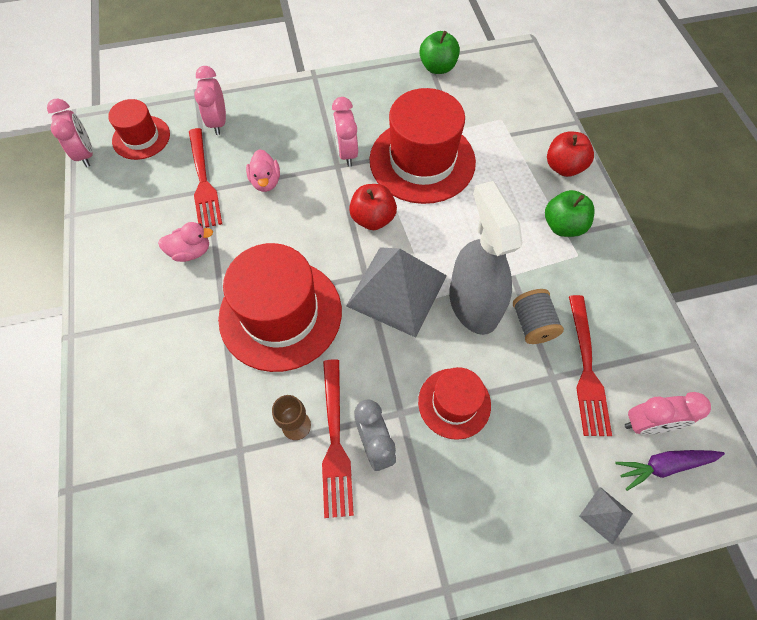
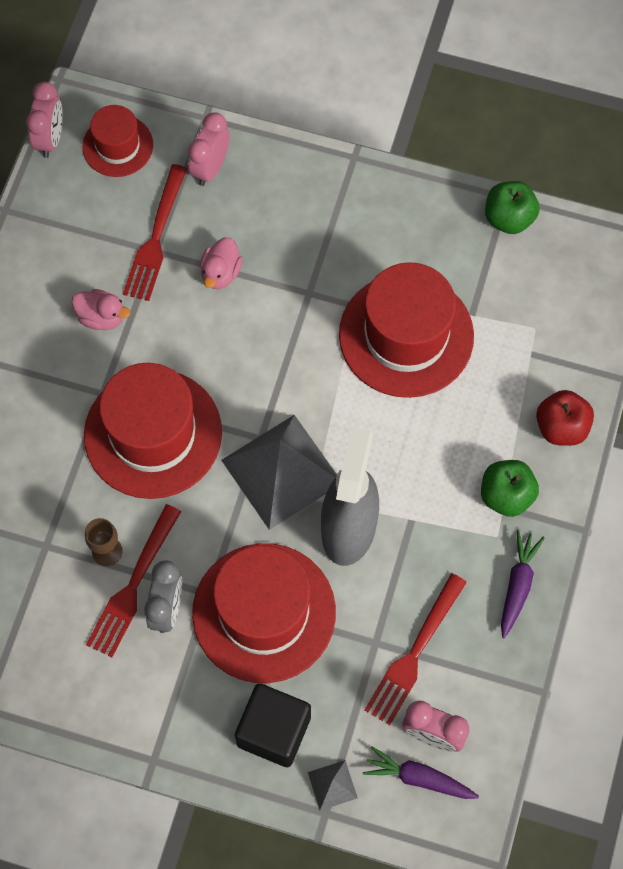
camera: 30 degrees right, 5 degrees up
(347, 153) = (328, 282): pink clock -> none
(373, 218) = (307, 378): red apple -> none
(454, 403) = (264, 612): red hat -> red hat, size x1.82
(528, 497) = (274, 731): none -> black cube
(532, 324) = (394, 581): grey spool -> none
(617, 280) = (517, 585): none -> purple carrot

